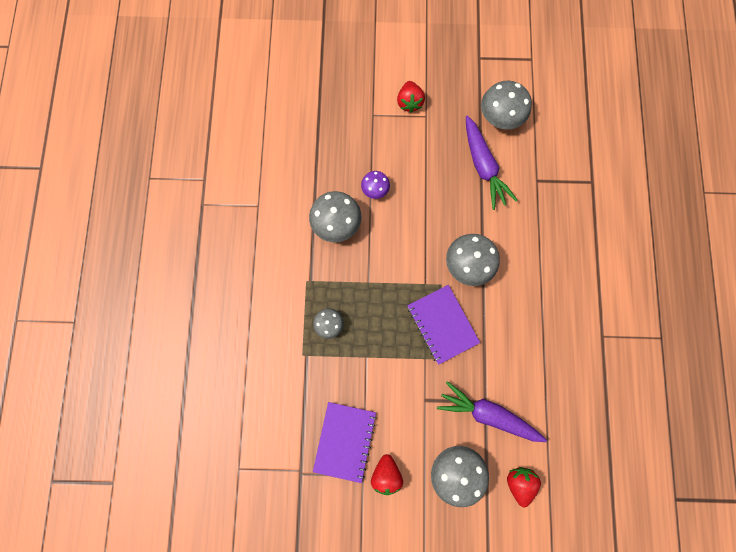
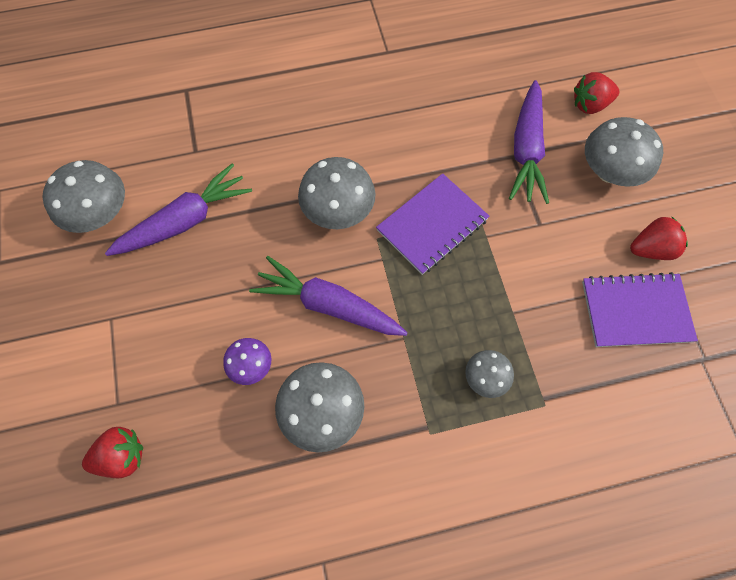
camera: 105 degrees left, 10 degrees down
(401, 242) = (329, 305): none -> purple carrot
(409, 102) = (87, 350): red strawberry -> red strawberry (122, 456)

